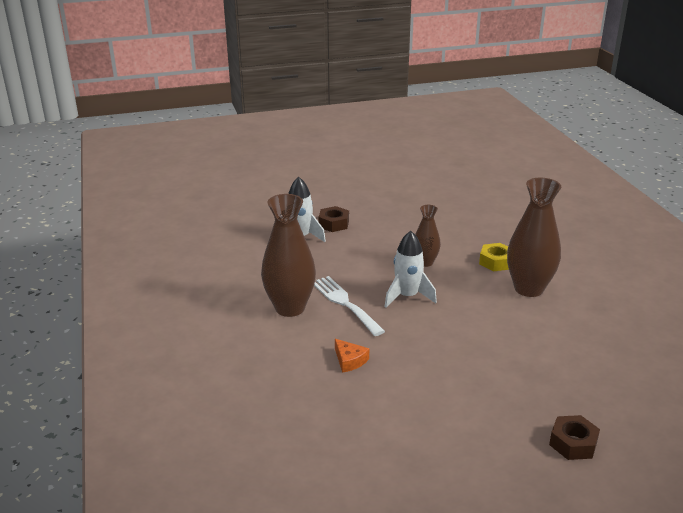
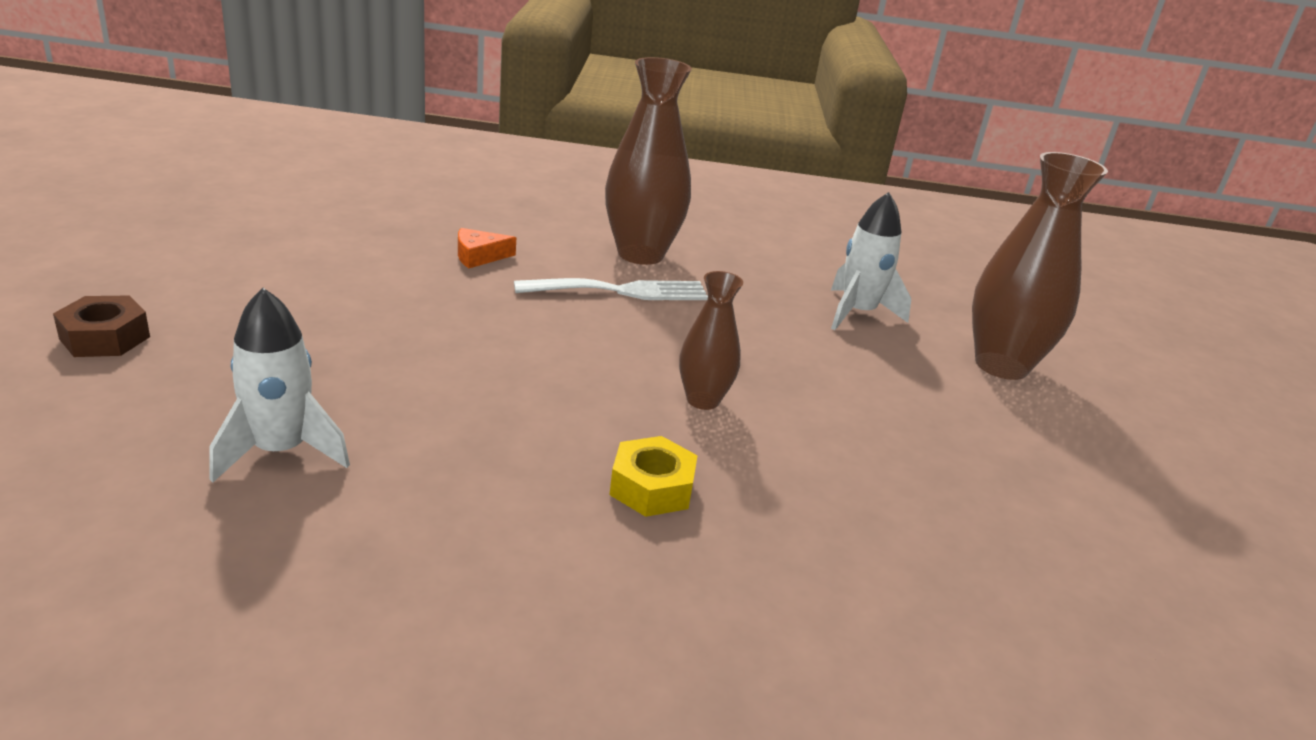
camera: 105 degrees right, 0 degrees up
(334, 224) = (902, 355): brown nut -> none
(407, 296) = (598, 344): white rocket -> white rocket (280, 451)
(528, 289) = (514, 484): brown vase -> brown vase (1001, 365)

